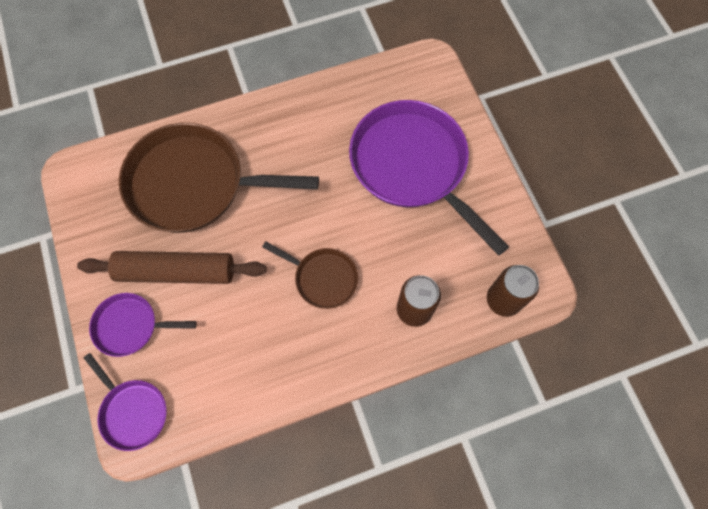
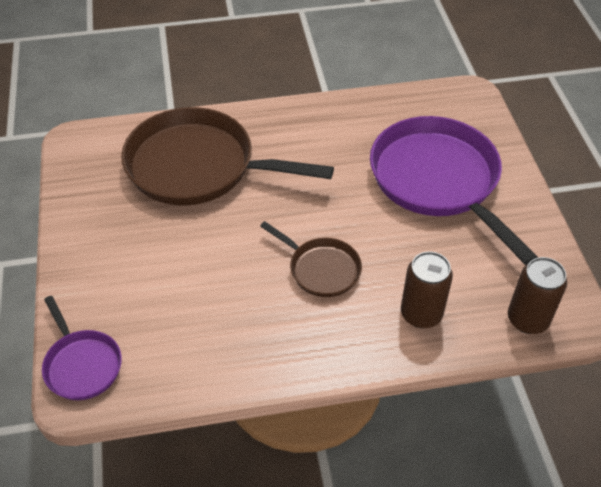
camera: 10 degrees right, 20 degrees down
(130, 326) = (100, 283): purple pan -> none
(176, 271) = (162, 240): brown rolling pin -> none

